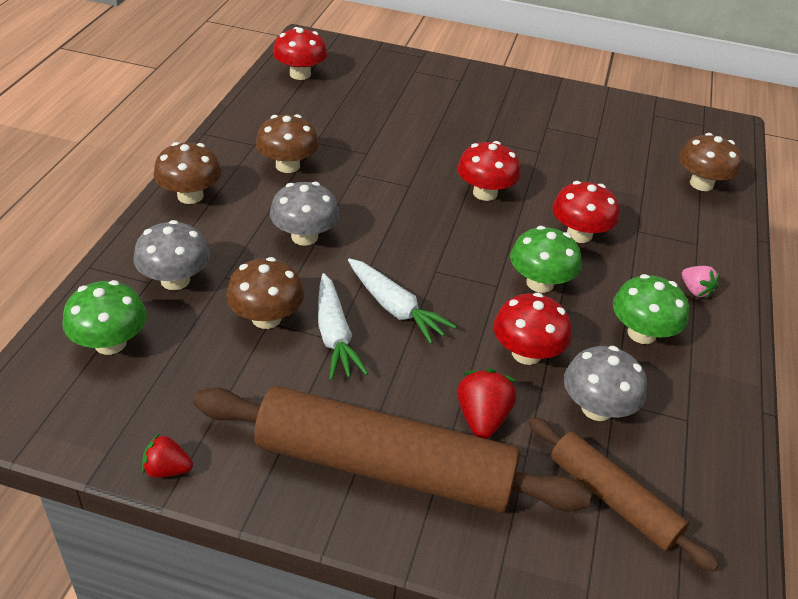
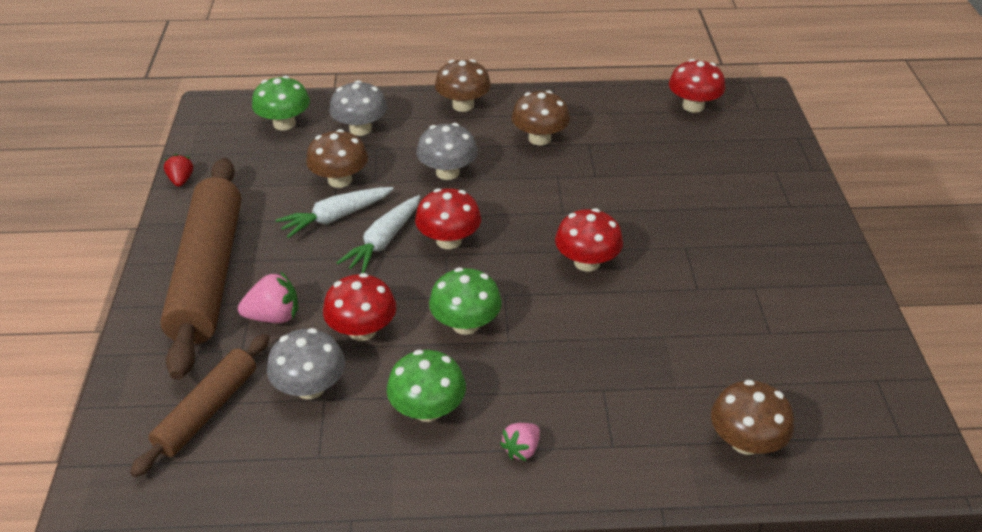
camera: 75 degrees right, 0 degrees up
(482, 418) = (274, 316): red strawberry -> pink strawberry
(579, 234) = (563, 342): red mushroom -> red mushroom (449, 240)

